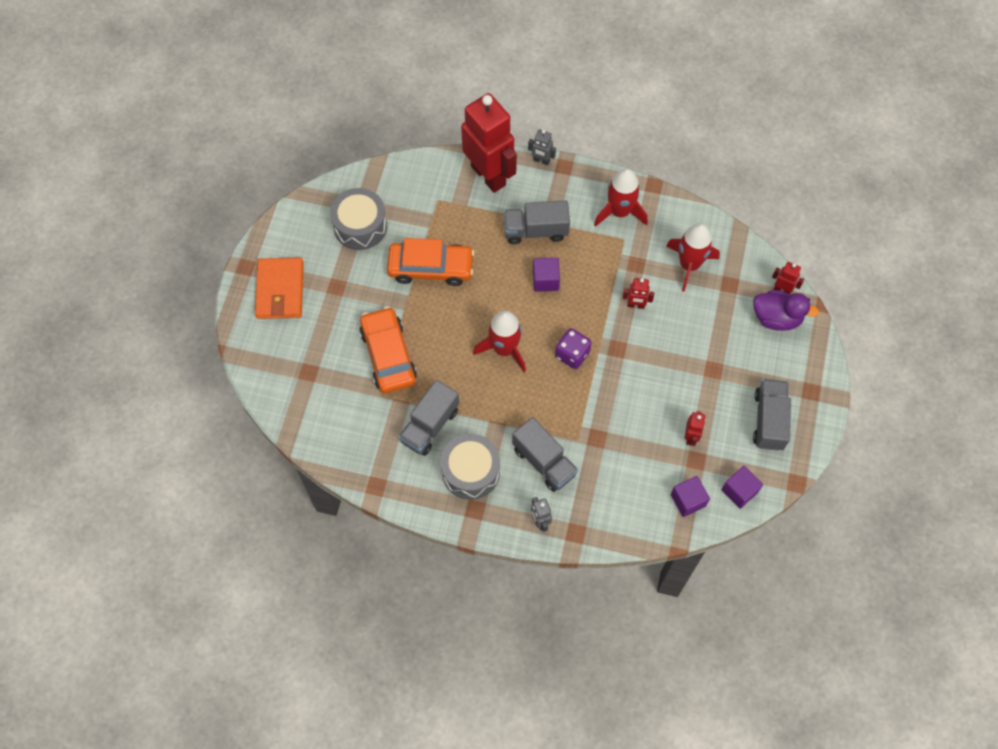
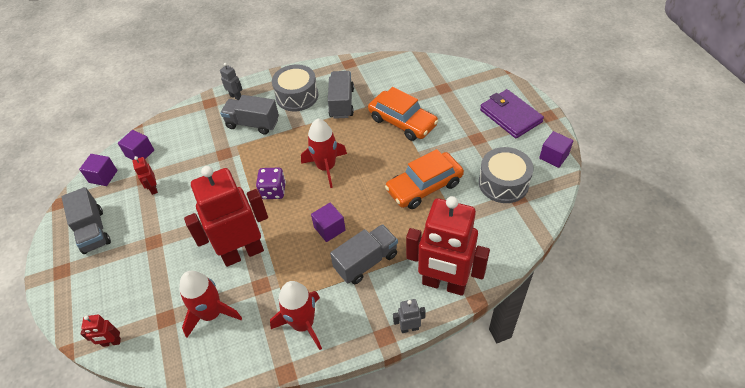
camera: 150 degrees right, 15 degrees down
(280, 290) = (510, 116): orange wallet -> purple wallet
(290, 222) = (553, 156): none -> purple cube
(636, 305) = (243, 252): red robot -> red robot, size x2.49
(776, 318) = (109, 313): purple duck -> none

